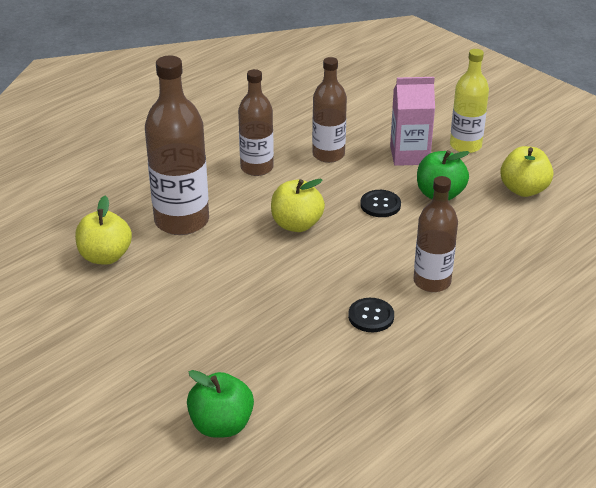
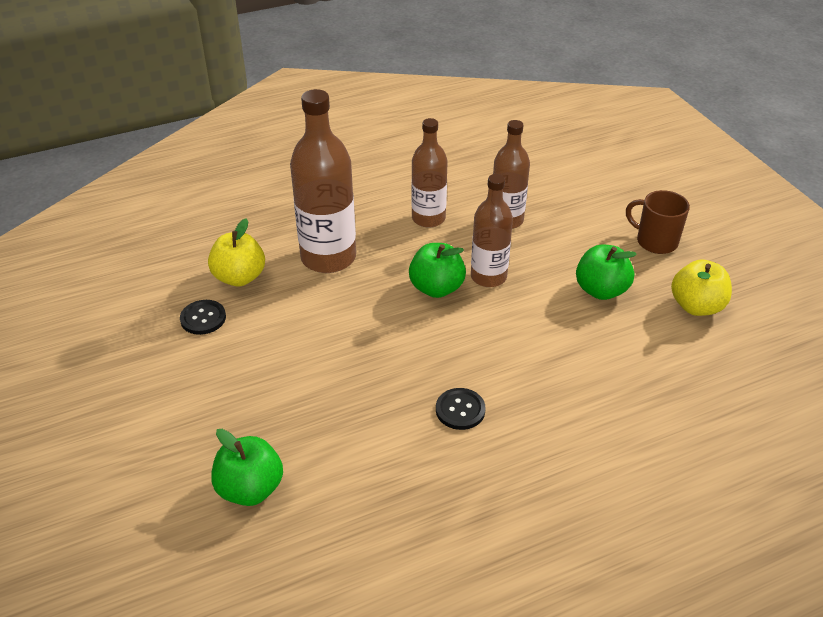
camera: 20 degrees right, 5 degrees up
(296, 224) = (436, 288): yellow apple -> green apple
(380, 205) = (532, 287): black button -> black button (203, 318)
(409, 155) = (590, 239): pink carton -> none
(432, 281) = (544, 387): brown bottle -> brown bottle (488, 277)
(465, 145) = (655, 241): yellow bottle -> brown mug

